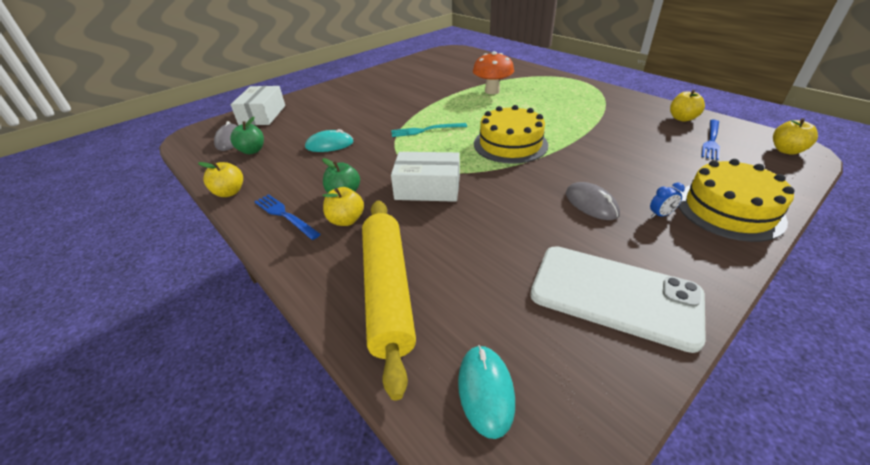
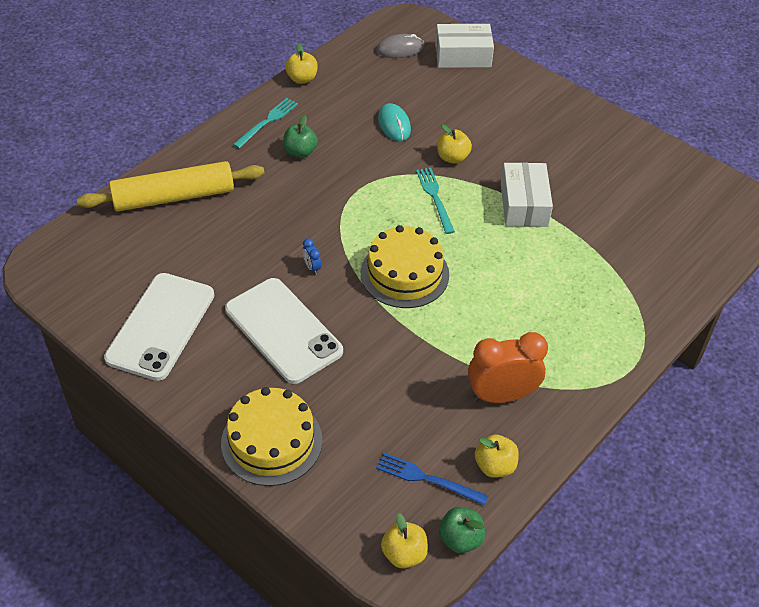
camera: 80 degrees right, 10 degrees up
(252, 151) = (378, 71): green apple -> green apple (460, 539)
(285, 215) = (267, 122): blue fork -> turquoise fork
(346, 220) = (259, 160): yellow apple -> yellow apple (452, 157)
(427, 188) = (310, 208): white box -> white box (524, 204)
(485, 390) = (88, 250): turquoise mouse -> none
(492, 91) = (567, 259): orange mushroom -> none
(591, 204) = (283, 330): grey mouse -> white phone
(619, 114) = (501, 395): none -> orange clock
(660, 215) = (264, 381): blue clock -> blue clock (312, 267)

